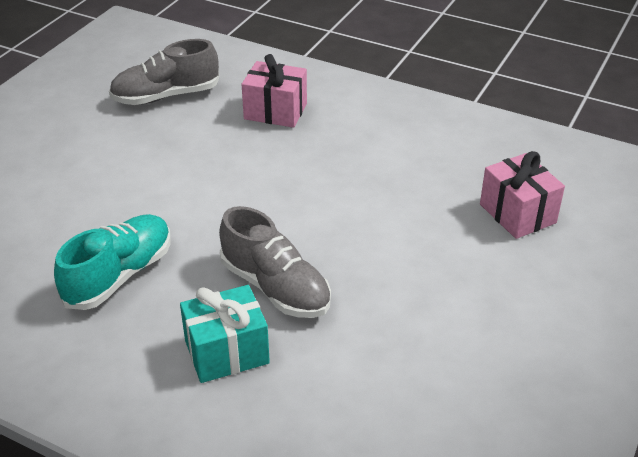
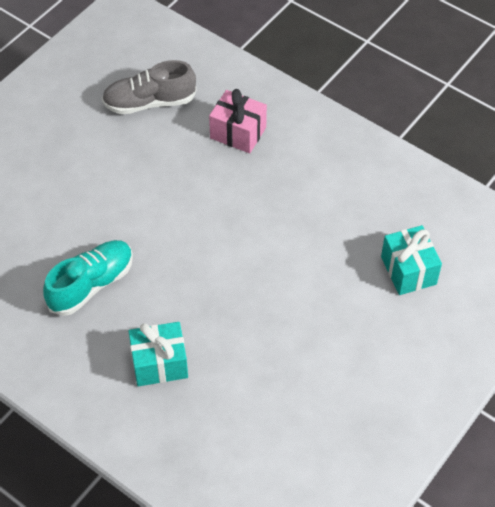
camera: 10 degrees right, 15 degrees up
(275, 287) = (204, 313): grey shoe -> none
(517, 213) = (408, 270): pink gift -> turquoise gift

